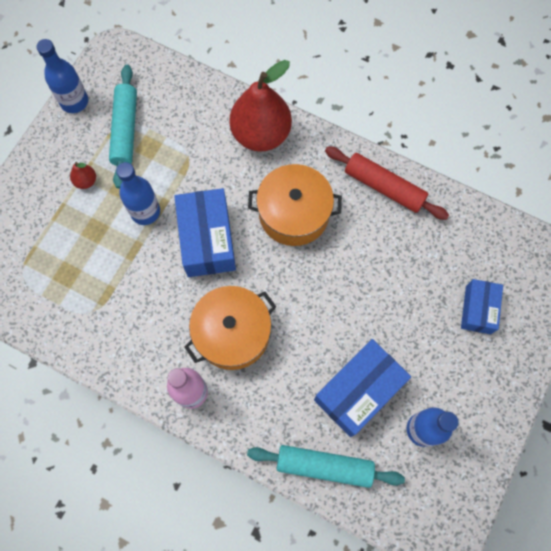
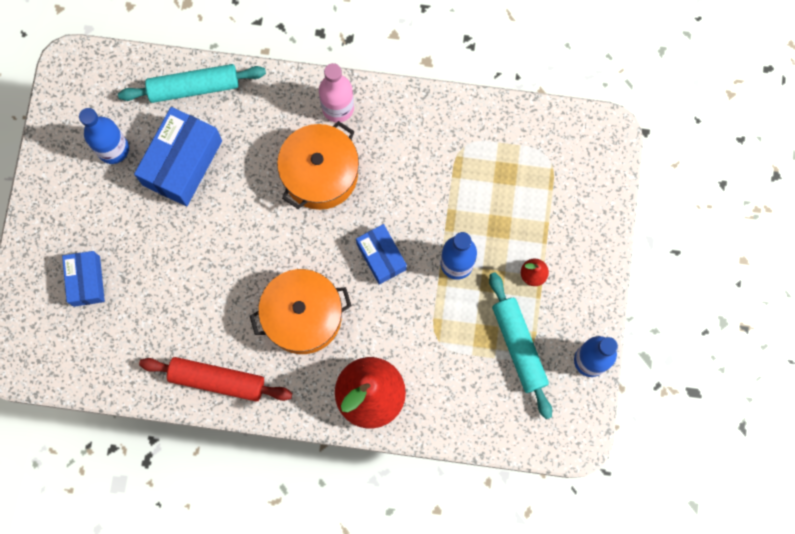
camera: 160 degrees right, 5 degrees up
(207, 240) = (381, 257): blue box -> blue box, size x0.61

